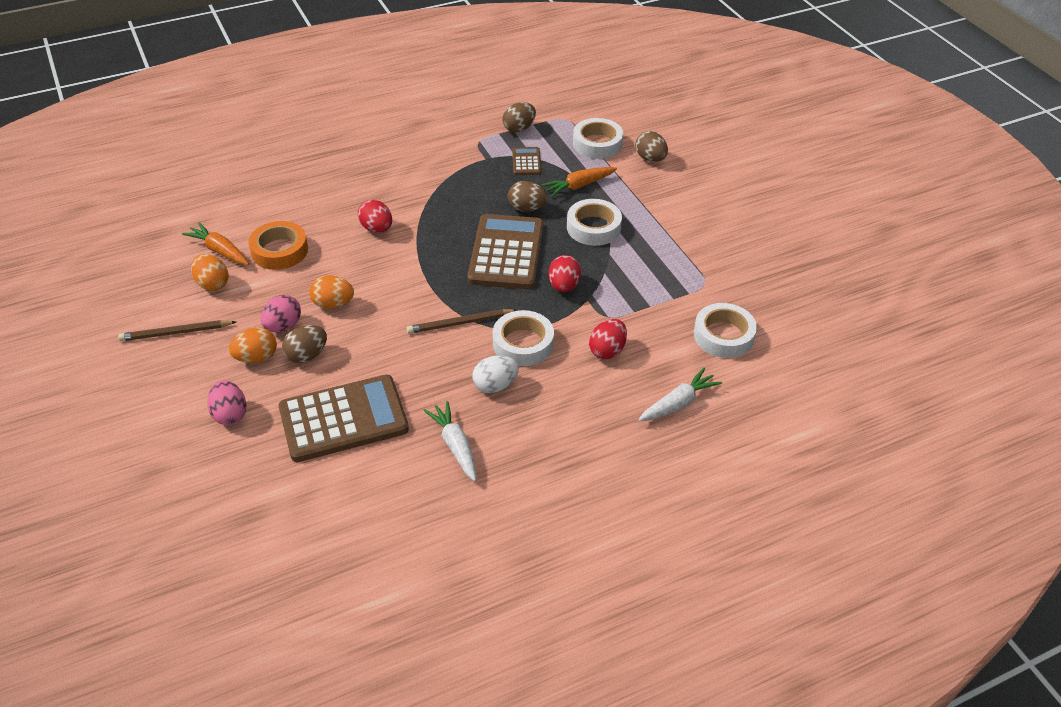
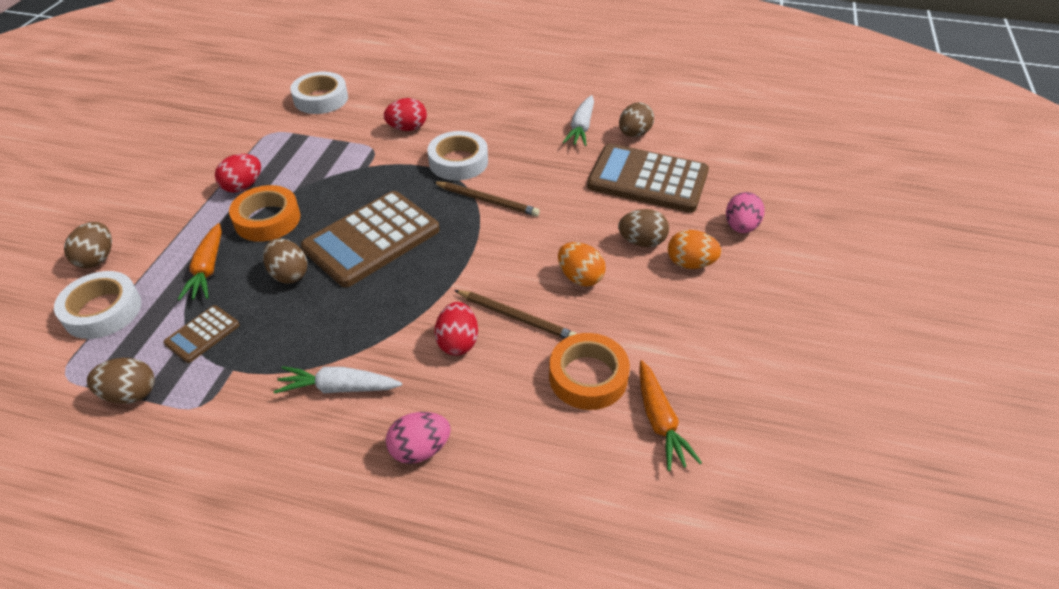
camera: 140 degrees left, 0 degrees up
(176, 333) = (761, 333): brown pencil -> brown pencil (516, 317)
(212, 284) = (693, 374): orange egg -> none
(283, 326) = (645, 281): pink egg -> pink egg (420, 449)
(396, 469) = (634, 134): none -> brown egg
(495, 385) = (513, 146): white egg -> none
(564, 286) = (369, 185): red egg -> red egg (243, 186)
(578, 186) = (207, 269): orange carrot -> orange carrot turned 75 degrees clockwise
(593, 227) = (267, 219): white tape -> orange tape
(678, 403) = (411, 82): white carrot -> white carrot (338, 388)

